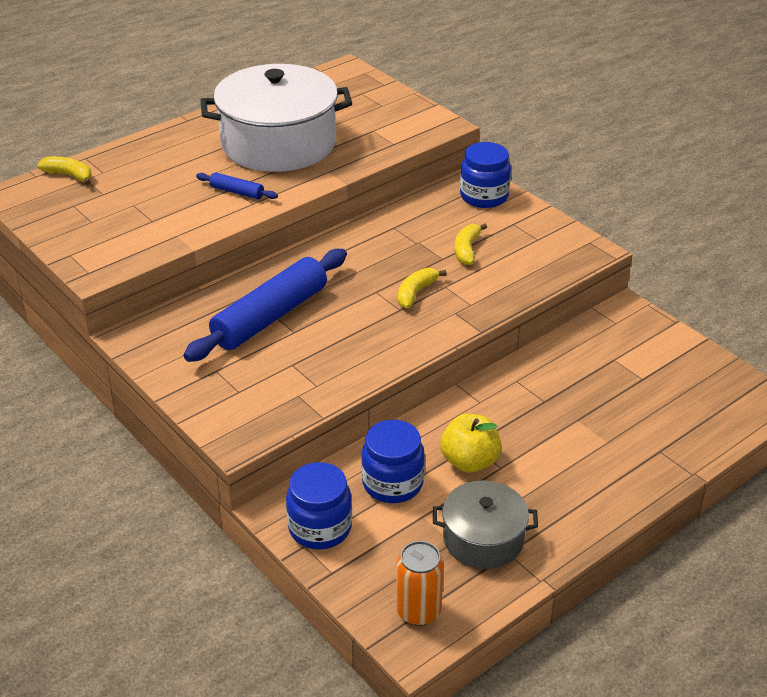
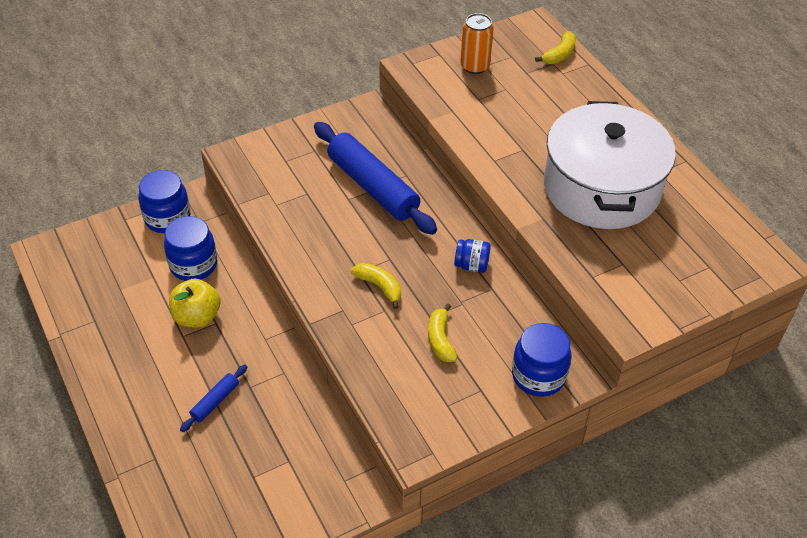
camera: 100 degrees right, 10 degrees up
(237, 192) = (515, 152): blue rolling pin -> blue rolling pin (215, 401)
(368, 241) = (471, 265): none -> blue jar
(418, 611) = (69, 259): orange can -> orange can (474, 66)
(467, 250) = (440, 339): yellow banana -> yellow banana turned 120 degrees counterclockwise
(483, 538) = (115, 308): grey pot -> none

